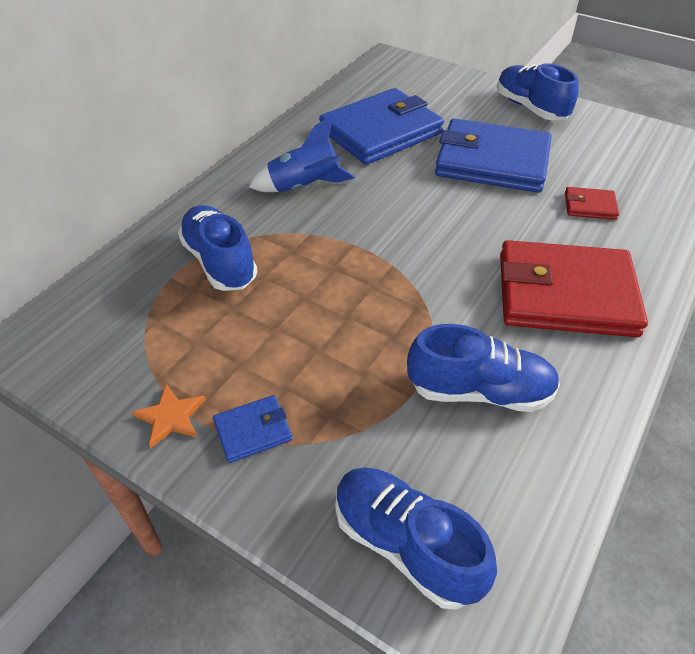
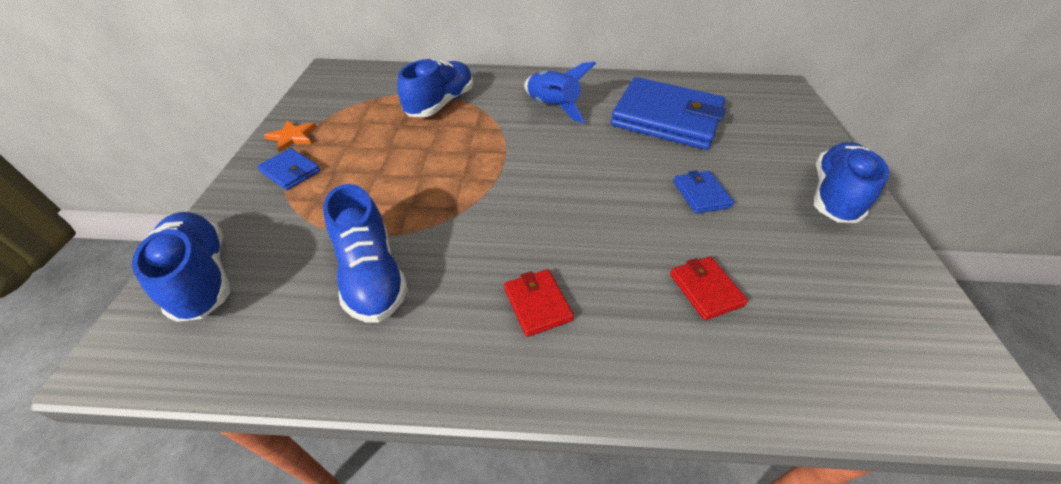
camera: 60 degrees right, 0 degrees up
(406, 544) = (202, 277): blue shoe -> blue shoe turned 45 degrees counterclockwise
(492, 161) = (701, 194): blue wallet -> blue wallet, size x0.43
(565, 294) = (537, 304): red wallet -> red wallet, size x0.43

